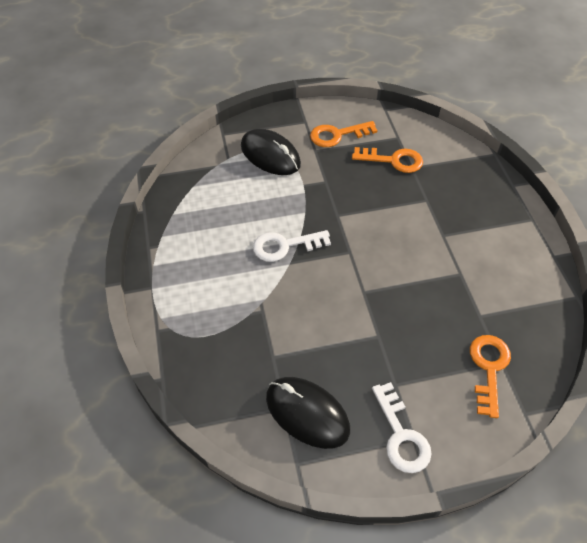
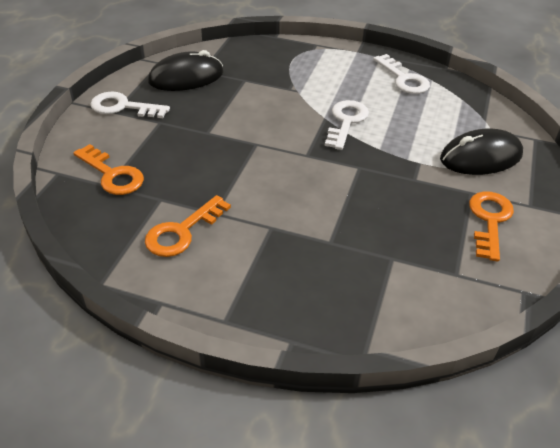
camera: 120 degrees right, 10 degrees down
(184, 233) = (403, 79): none -> white key
(393, 160) = (414, 247): orange key -> orange key (182, 231)

